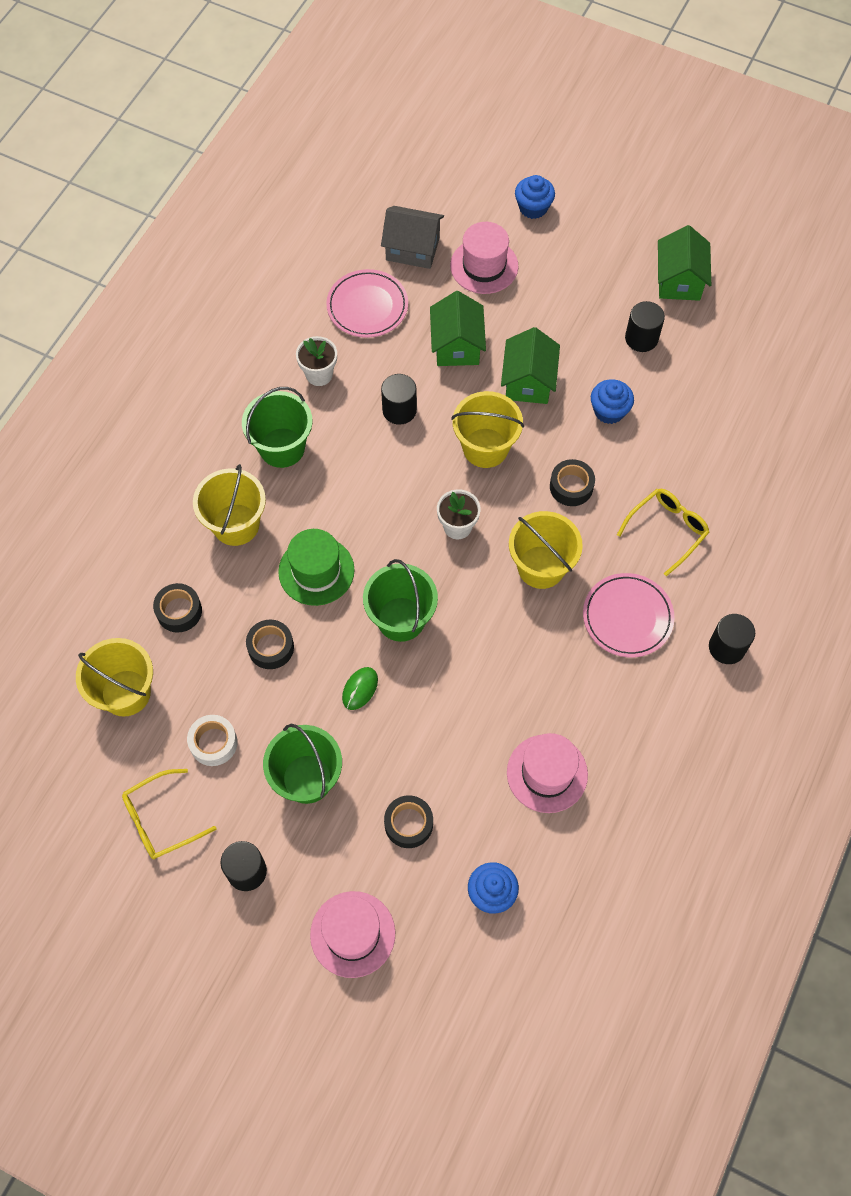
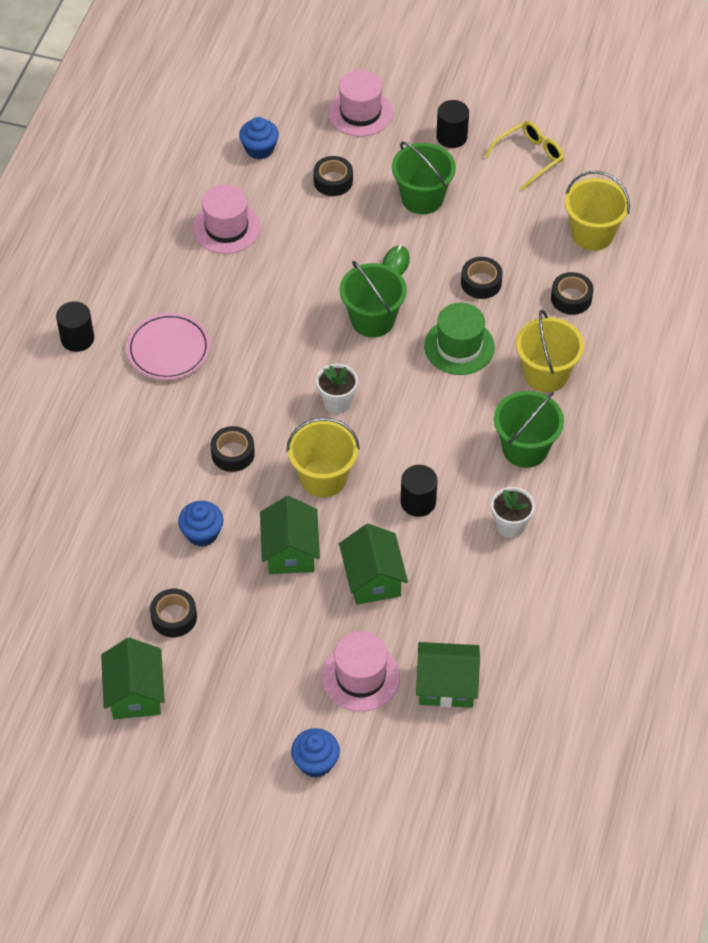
camera: 170 degrees right, 10 degrees down
(213, 743) = (506, 211): white tape -> none
(367, 306) = (479, 608): pink plate -> none
(412, 249) = (446, 685): grey house -> green house
(541, 567) = (252, 379): yellow bucket -> none
(641, 338) = (174, 617): black cylinder -> black tape
(667, 530) = (136, 428): yellow glasses -> none

